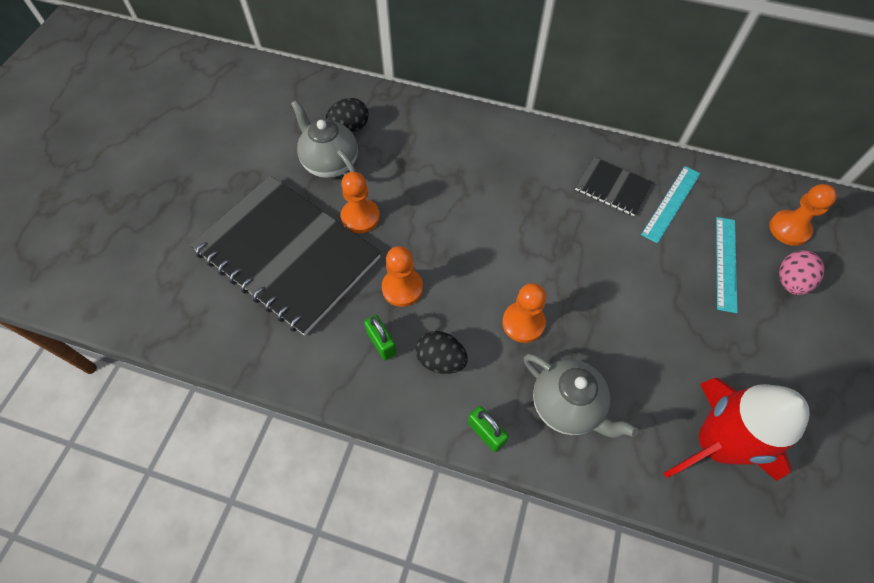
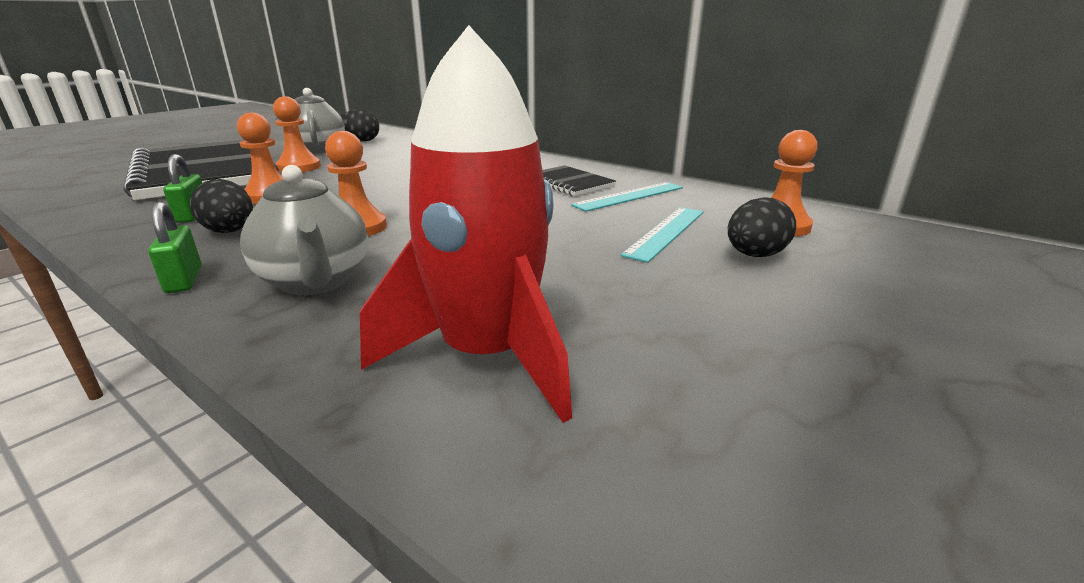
camera: 20 degrees right, 35 degrees down
(790, 282) = (754, 255): pink egg -> black egg

